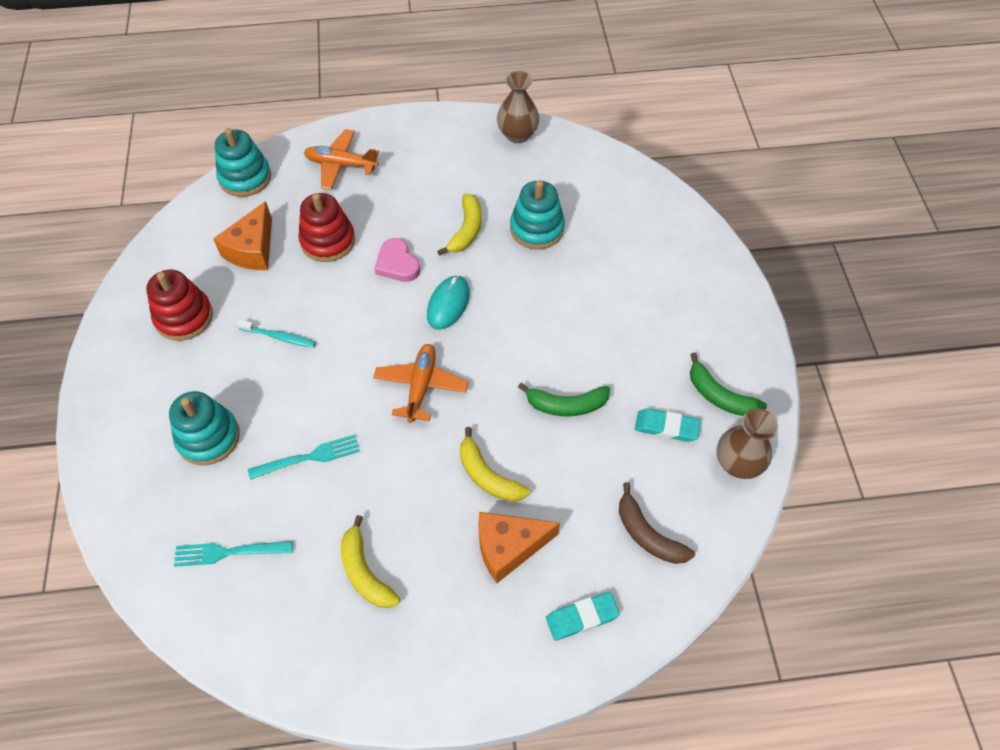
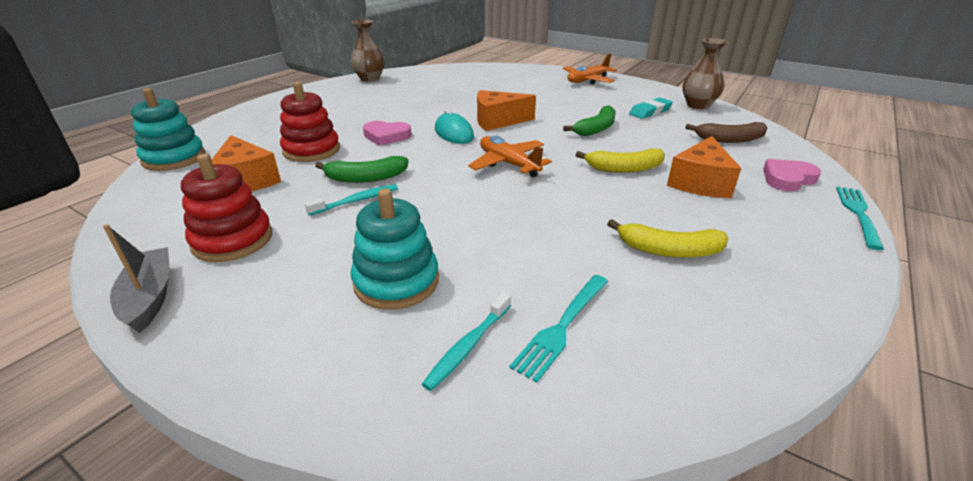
camera: 50 degrees left, 25 degrees down
(112, 335) = (149, 297): none -> grey boat
(179, 516) = (468, 346): none -> turquoise toothbrush
(309, 457) = (506, 233): turquoise fork -> turquoise fork (858, 214)
(341, 165) = (261, 124): orange plane -> orange plane (587, 80)
(466, 230) = (406, 110): yellow banana -> none
(508, 316) = (498, 121): none -> orange cheese
(537, 228) = (447, 95): turquoise stacking toy -> none
(582, 617) = (787, 179): turquoise eraser -> pink heart
(719, 396) = (644, 95): green banana -> green banana (365, 178)

